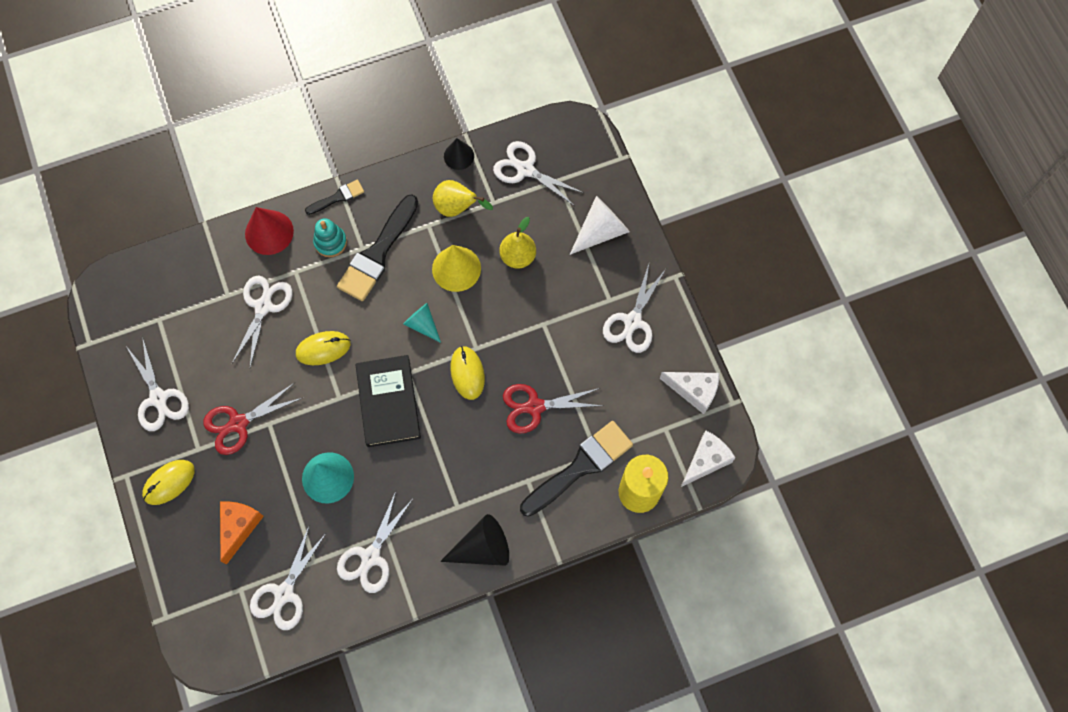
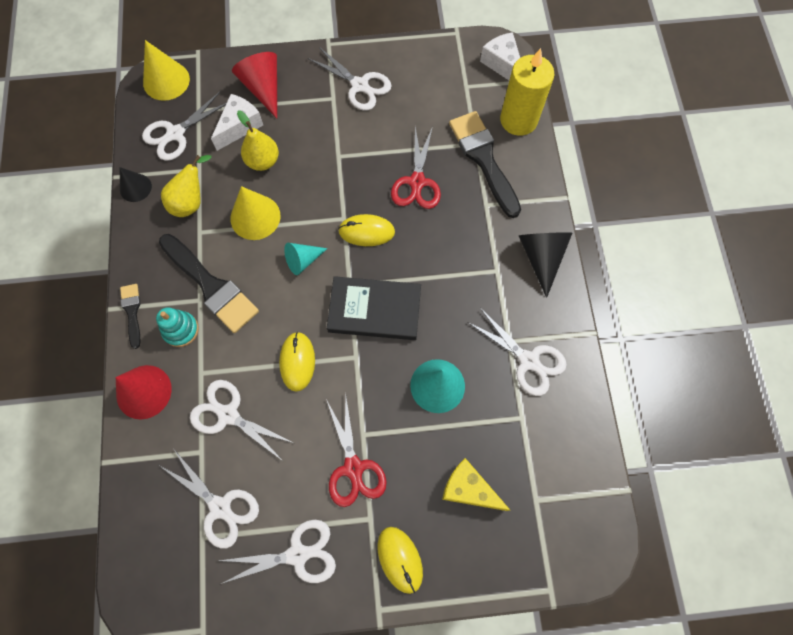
camera: 75 degrees left, 0 degrees up
(239, 527) = (468, 489): orange cheese -> yellow cheese
(284, 593) = (549, 454): white scissors -> white scissors (220, 507)
(582, 140) = (166, 81): none -> yellow cone
(600, 231) = (263, 88): white cone -> red cone
(694, 391) = (438, 57): white cheese -> white cheese (239, 126)

